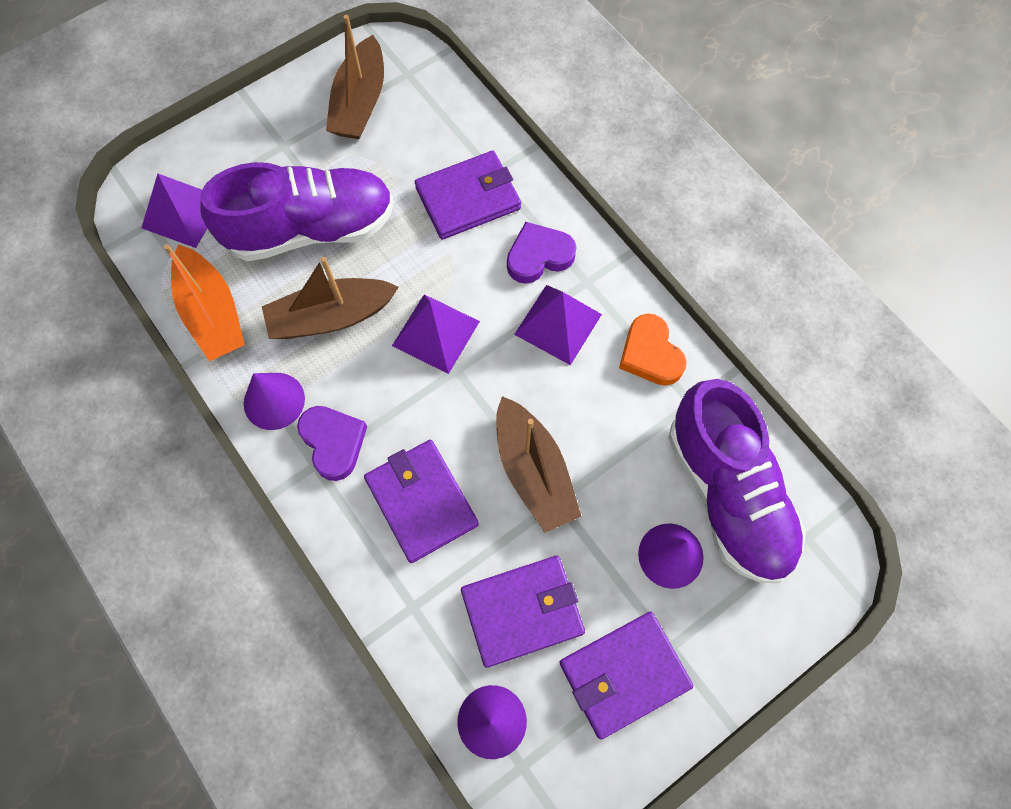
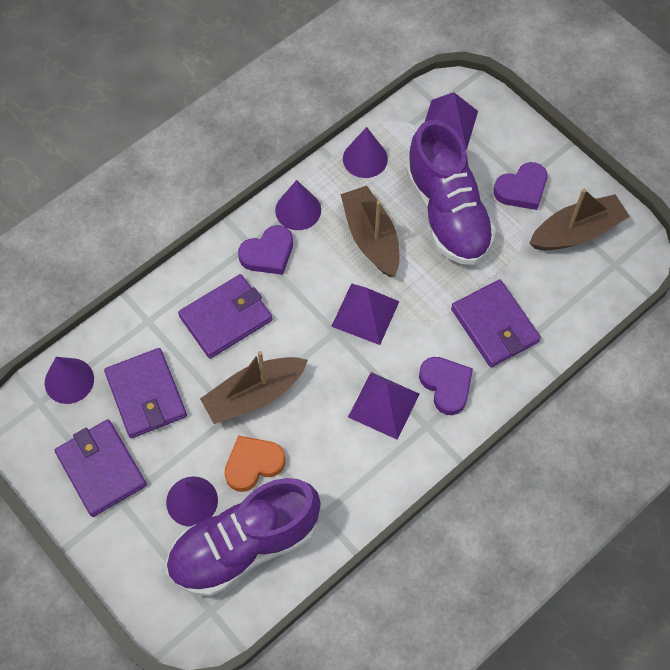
camera: 85 degrees right, 5 degrees down
(212, 313) = (365, 158): orange boat -> purple cone
(293, 148) = (521, 189): none -> purple heart
(360, 102) = (576, 232): brown boat -> brown boat turned 150 degrees clockwise
(650, 354) = (364, 480): orange heart -> orange heart (253, 464)

